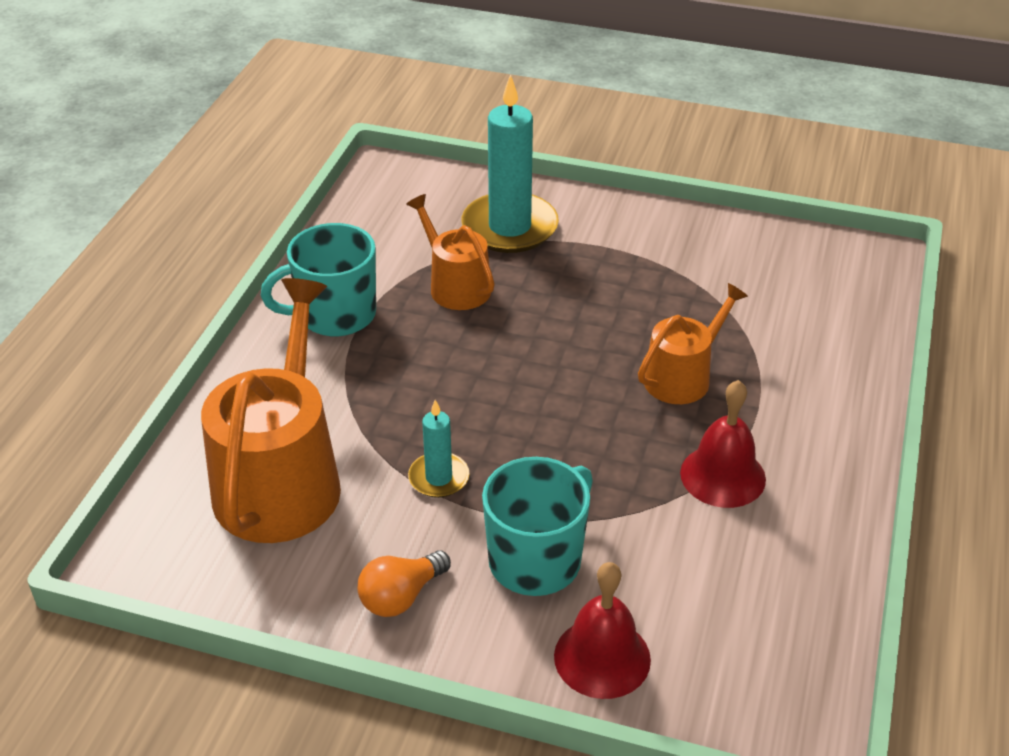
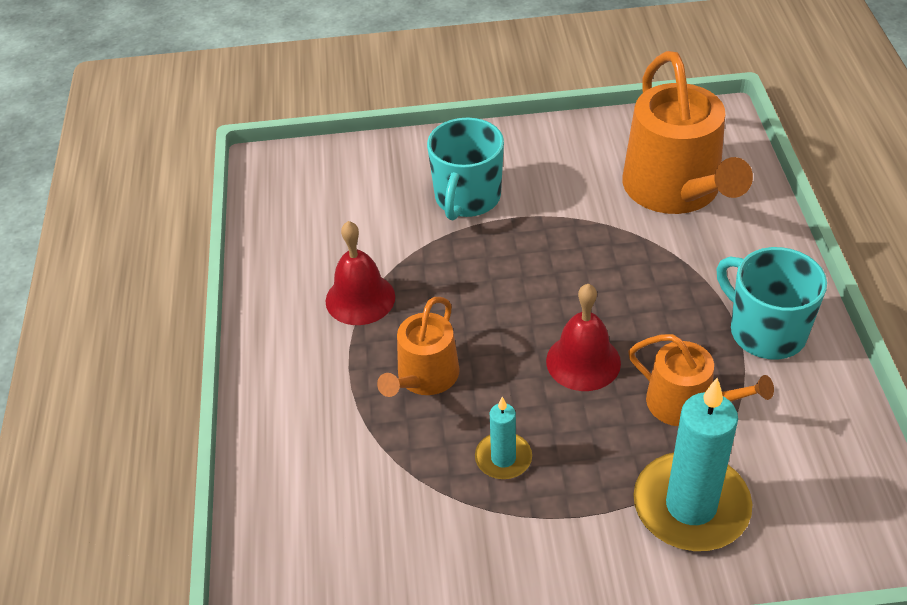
camera: 160 degrees right, 5 degrees up
(335, 315) = (766, 331): turquoise mug -> turquoise mug turned 90 degrees counterclockwise
(401, 596) = (539, 152): orange light bulb -> none
(439, 478) = (569, 227): turquoise candle -> turquoise candle (503, 458)
(602, 657) = (397, 161): red bell -> red bell (583, 361)

